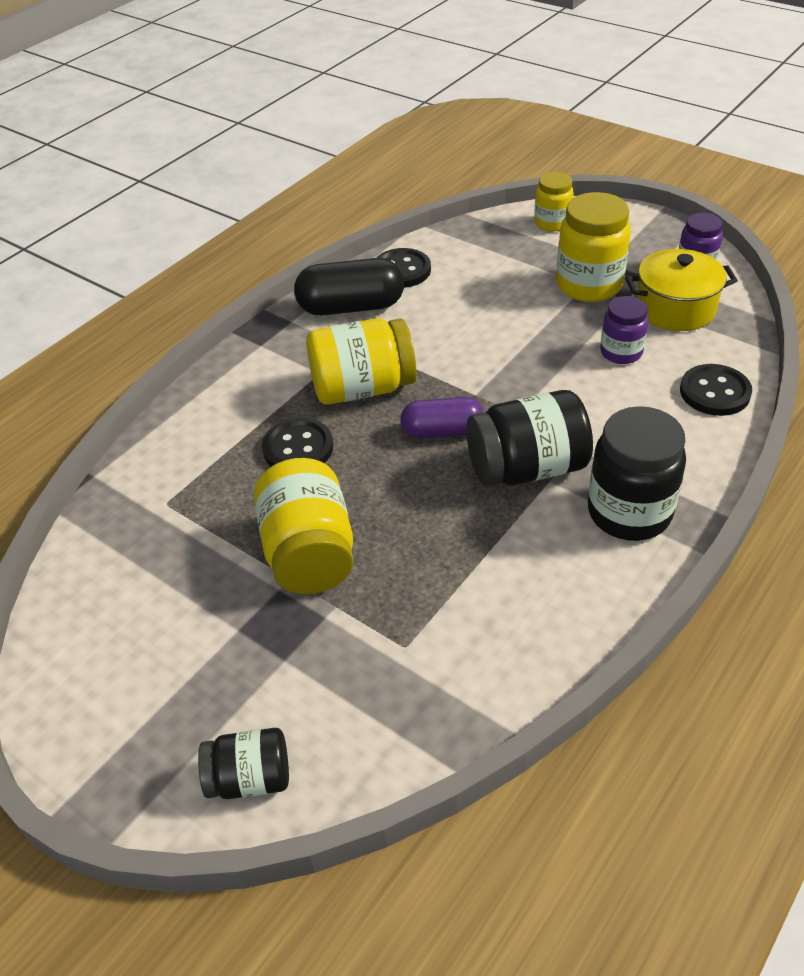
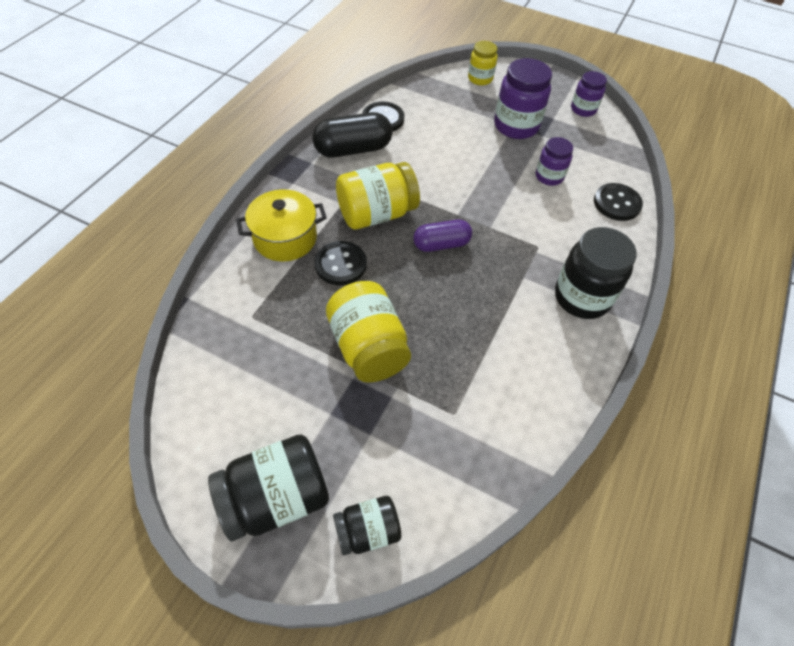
camera: 15 degrees left, 10 degrees up
(527, 468) = (506, 269): black jar -> black jar (276, 498)
(589, 285) = (516, 126): yellow jar -> purple jar
(675, 308) = (577, 142): yellow pot -> yellow pot (285, 238)

